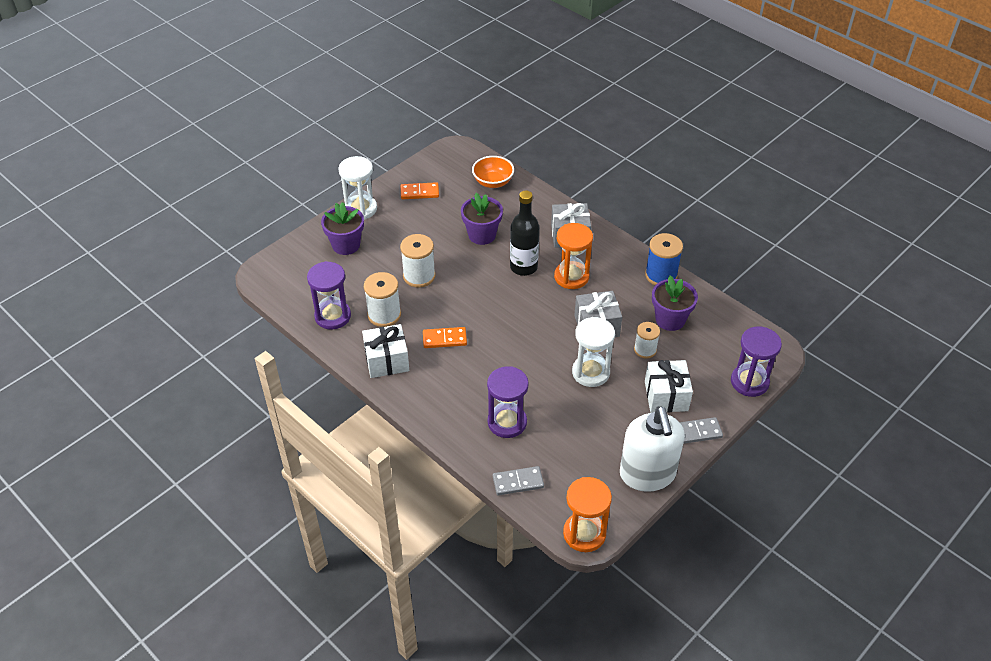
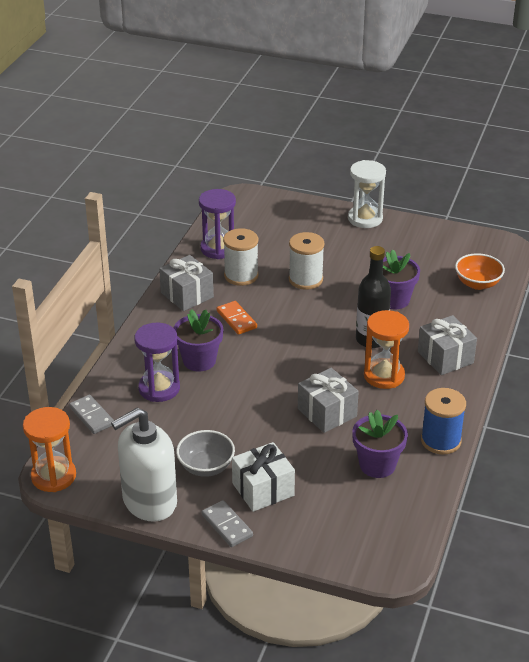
camera: 65 degrees right, 10 degrees down
(346, 245) = (311, 226): purple flower pot -> purple flower pot (199, 360)
(387, 361) = (187, 295): white gift -> grey gift
(419, 192) = (419, 244): orange domino -> none
(590, 372) = (259, 426): white hourglass -> none
(623, 423) = (206, 467): none -> grey bowl
(645, 350) = (318, 457): white spool -> none
(749, 382) = (328, 552): purple hourglass -> none

